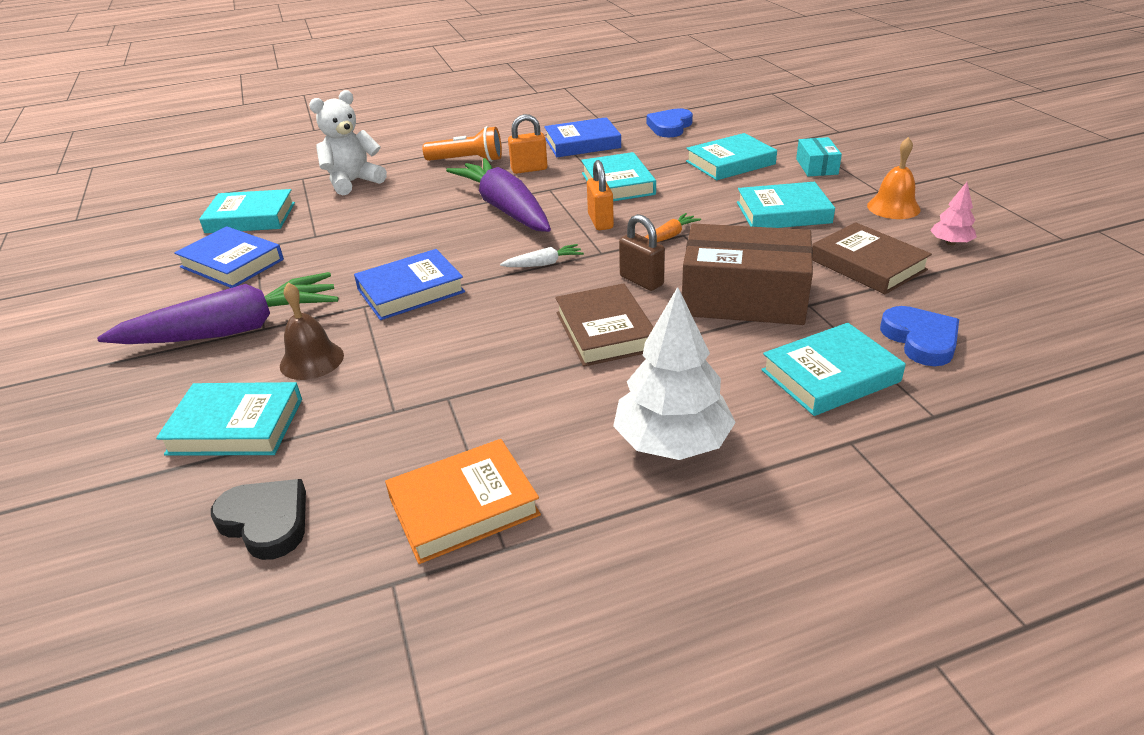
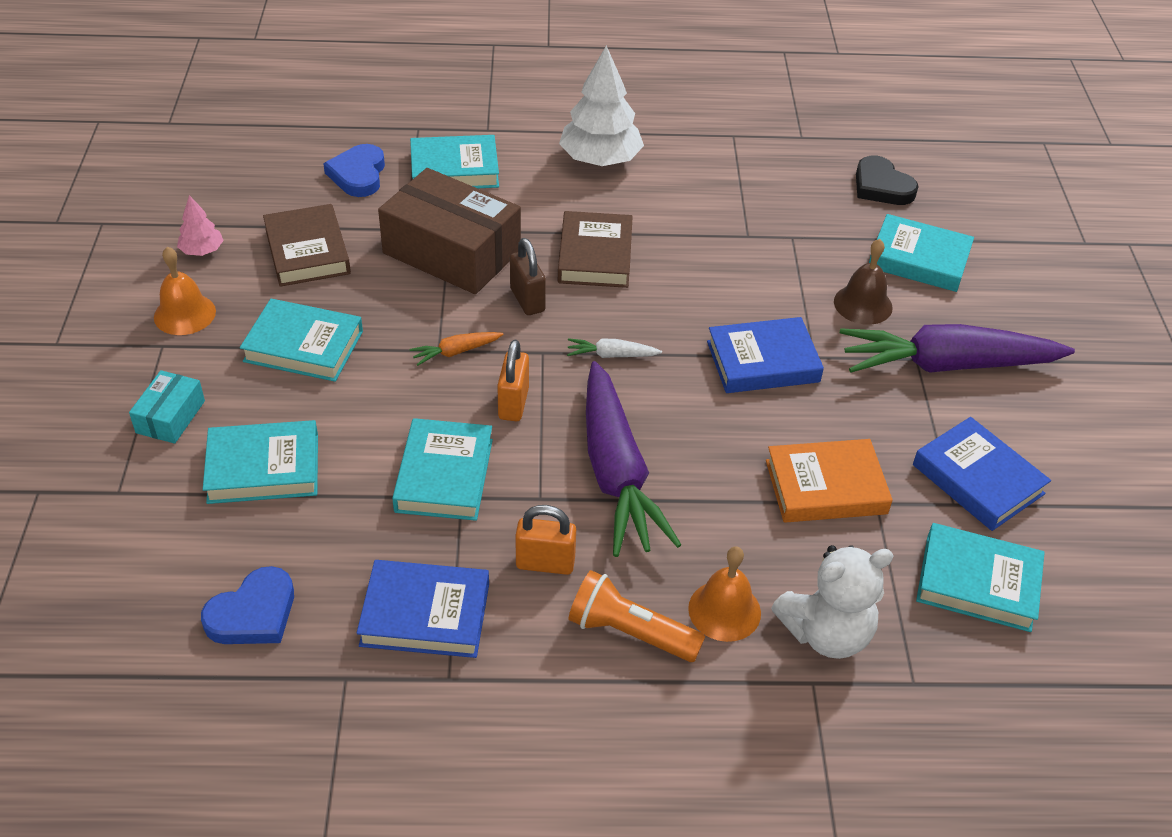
camera: 165 degrees left, 10 degrees up
(415, 177) = (724, 610): none -> orange bell
(463, 506) = (752, 161): orange book -> orange book (825, 487)

